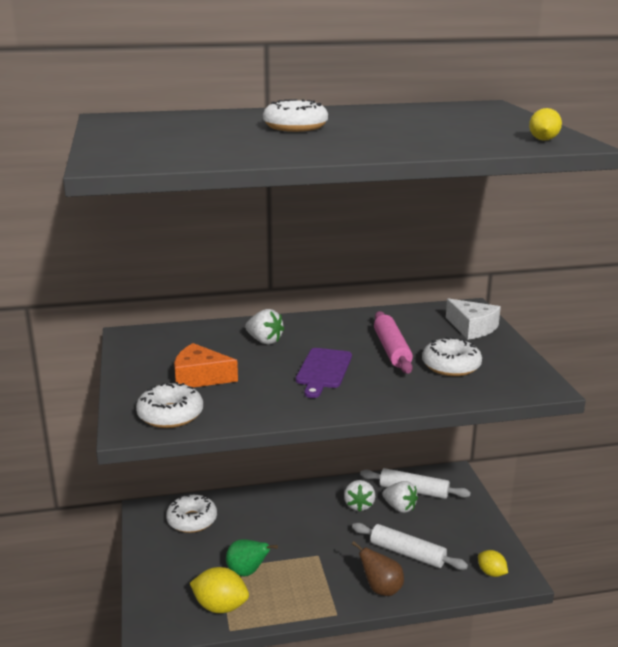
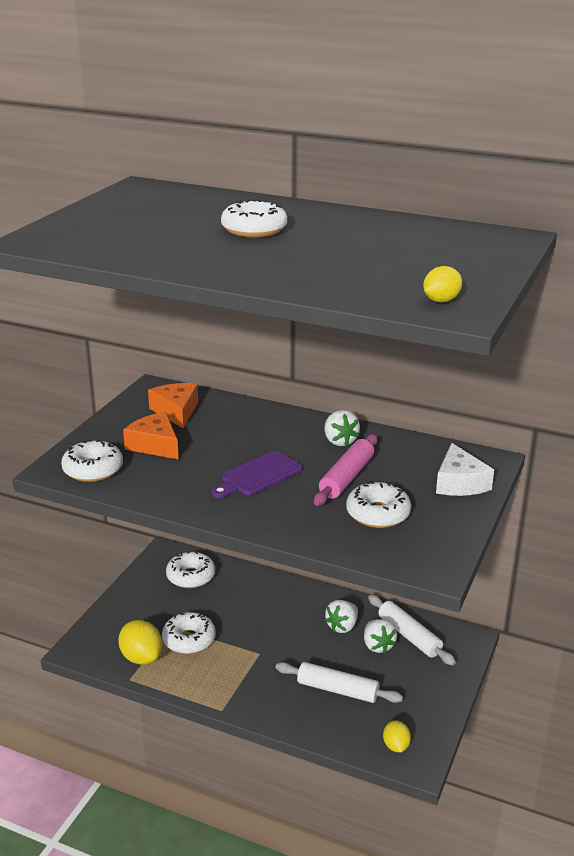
camera: 35 degrees right, 5 degrees up
(180, 347) = (176, 411): none -> orange cheese
(247, 572) = (189, 640): green pear -> white donut
(264, 341) = (249, 429): white strawberry -> white strawberry (339, 441)
(381, 589) = (280, 708): brown pear -> none
(407, 553) = (337, 690): white rolling pin -> white rolling pin turned 45 degrees counterclockwise

